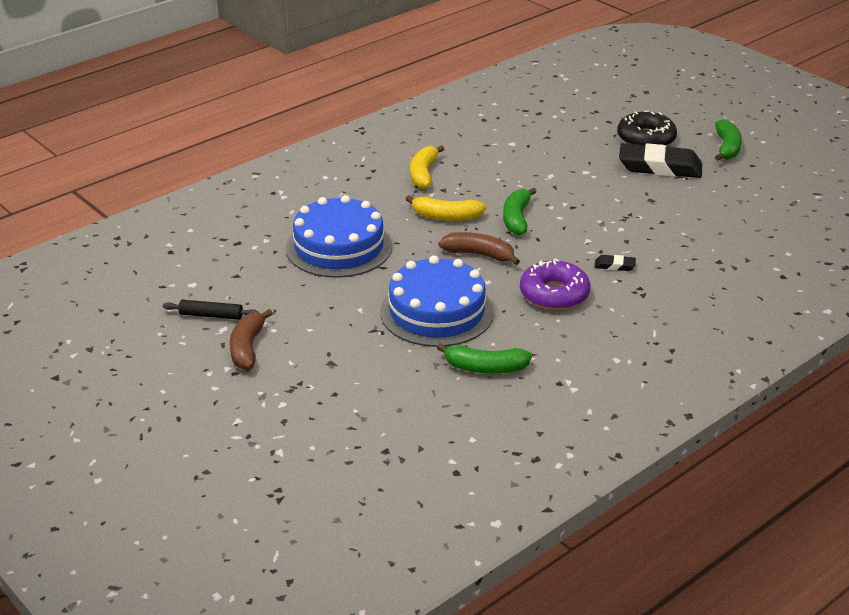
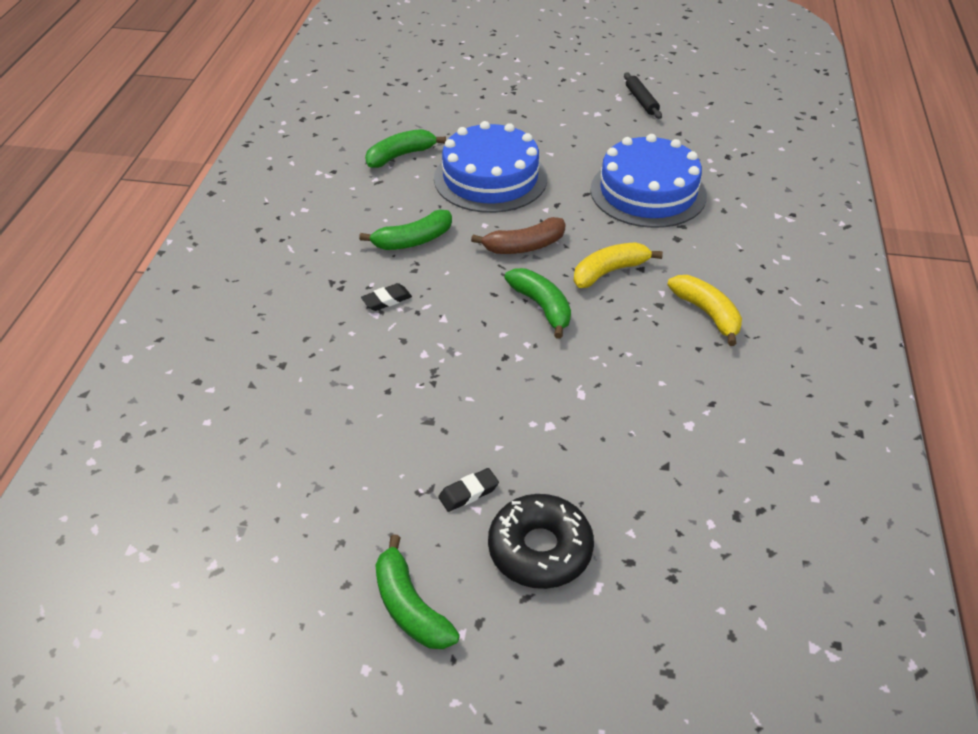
camera: 140 degrees right, 10 degrees up
(211, 315) = (641, 101): black rolling pin -> black rolling pin turned 75 degrees counterclockwise
(247, 348) = (581, 94): brown banana -> none
(554, 294) = (413, 241): purple donut -> green banana
(659, 167) = (468, 493): black eraser -> black eraser, size x0.43

